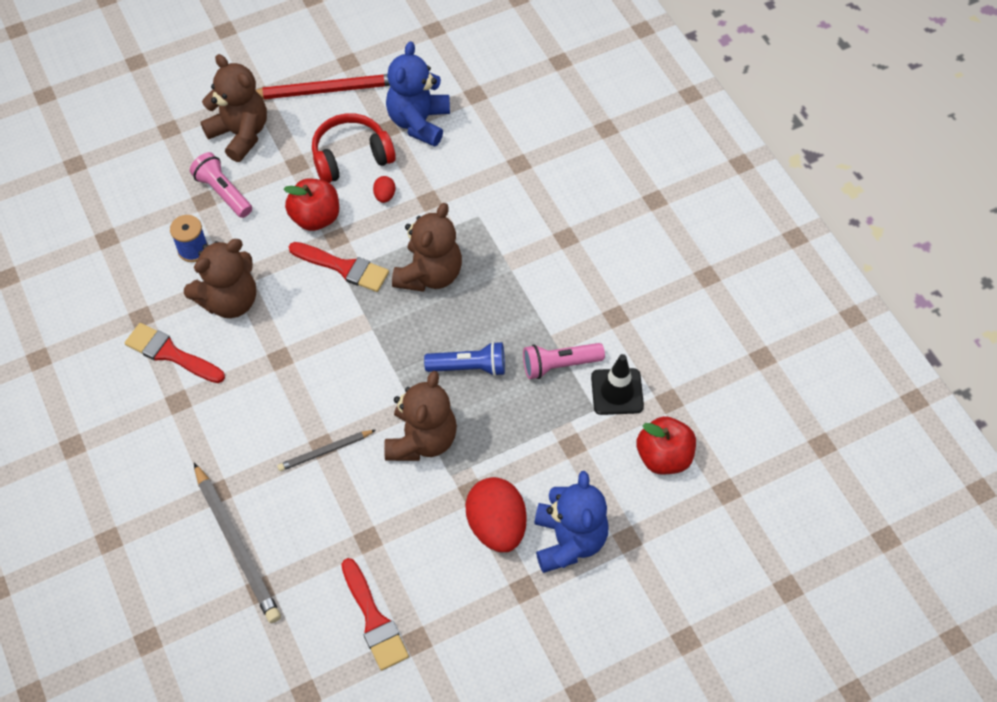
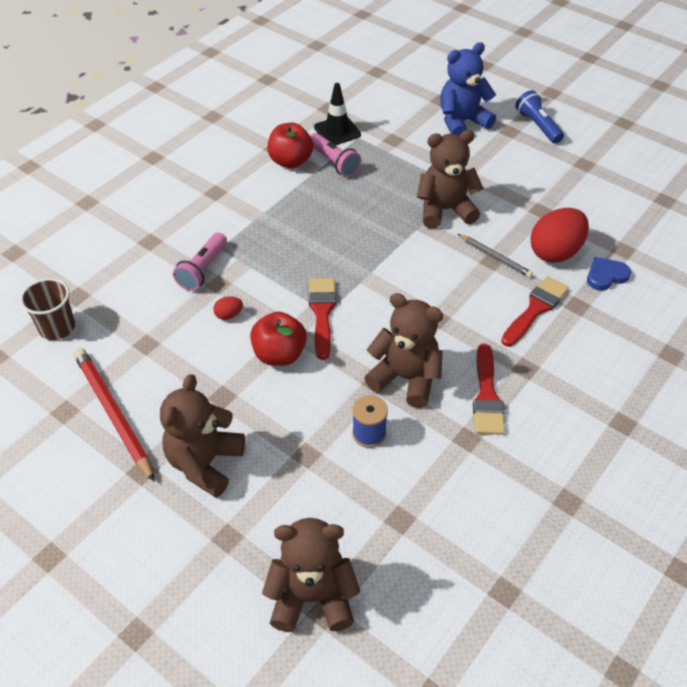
camera: 115 degrees left, 10 degrees down
(223, 192) = (288, 442): pink flashlight -> pink flashlight (203, 270)
(236, 545) = (606, 276): grey pencil -> blue heart
(351, 157) = (194, 357): red headphones -> none
(374, 619) = (590, 187): red brush -> red brush (535, 309)
(419, 122) = (128, 323): blue teddy bear -> none
(429, 274) = (296, 256): brown teddy bear -> brown teddy bear (312, 597)
(443, 73) = (57, 327): none -> brown cup
(469, 367) = (367, 206): blue flashlight -> blue flashlight (537, 126)
(496, 526) = (478, 154): red egg -> red egg (555, 252)
(664, 457) = (372, 100): red apple -> red apple (290, 161)

